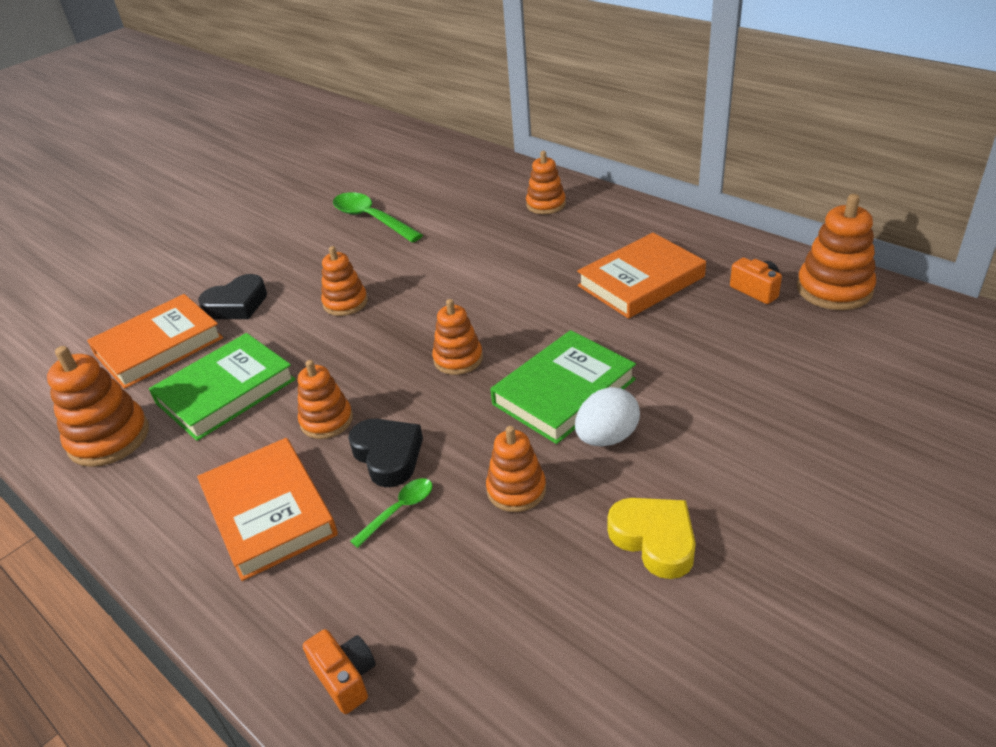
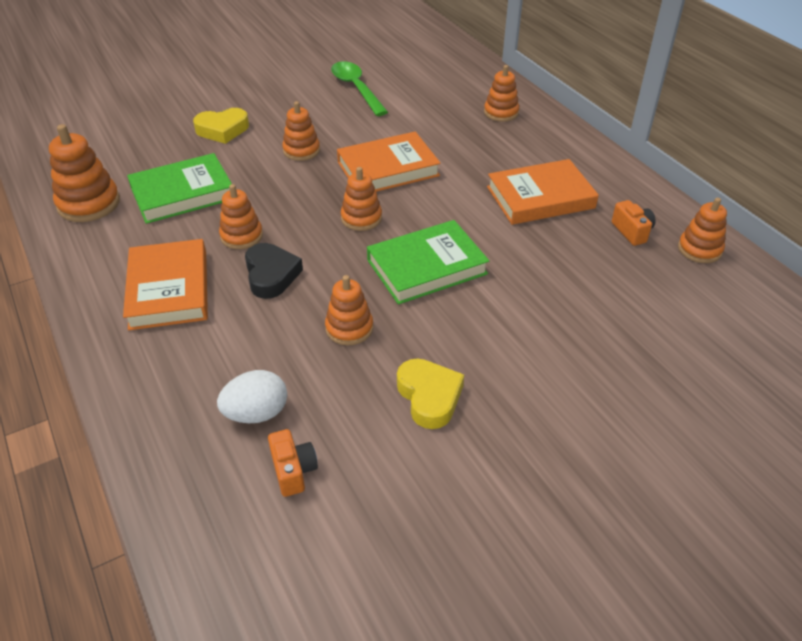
camera: 15 degrees right, 5 degrees up
(158, 346) = (153, 146): orange book -> orange book (388, 169)
(237, 304) = (222, 130): black heart -> yellow heart
(345, 678) = (163, 417): orange camera -> orange camera (293, 470)
(399, 510) = (258, 316): green spoon -> none
(607, 437) = (439, 311): white egg -> white egg (256, 413)
(834, 289) = (699, 249): orange stacking toy -> orange stacking toy, size x0.66

